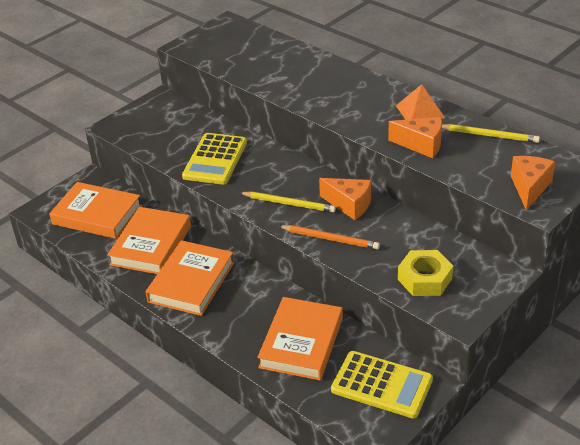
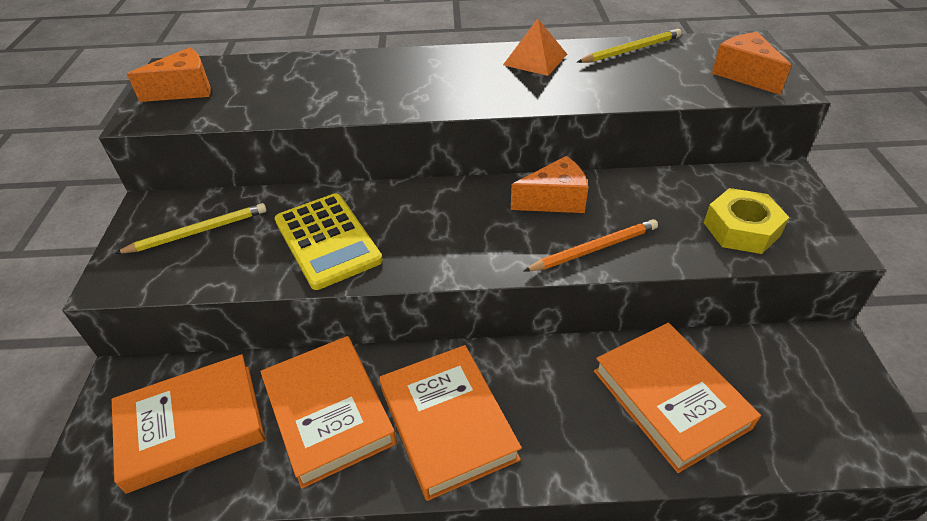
camera: 45 degrees left, 5 degrees up
(289, 203) = (491, 238): yellow pencil -> yellow pencil (198, 231)
(382, 385) = (805, 381): yellow calculator -> none
(421, 145) = (591, 87): orange cheese -> orange cheese (185, 90)

